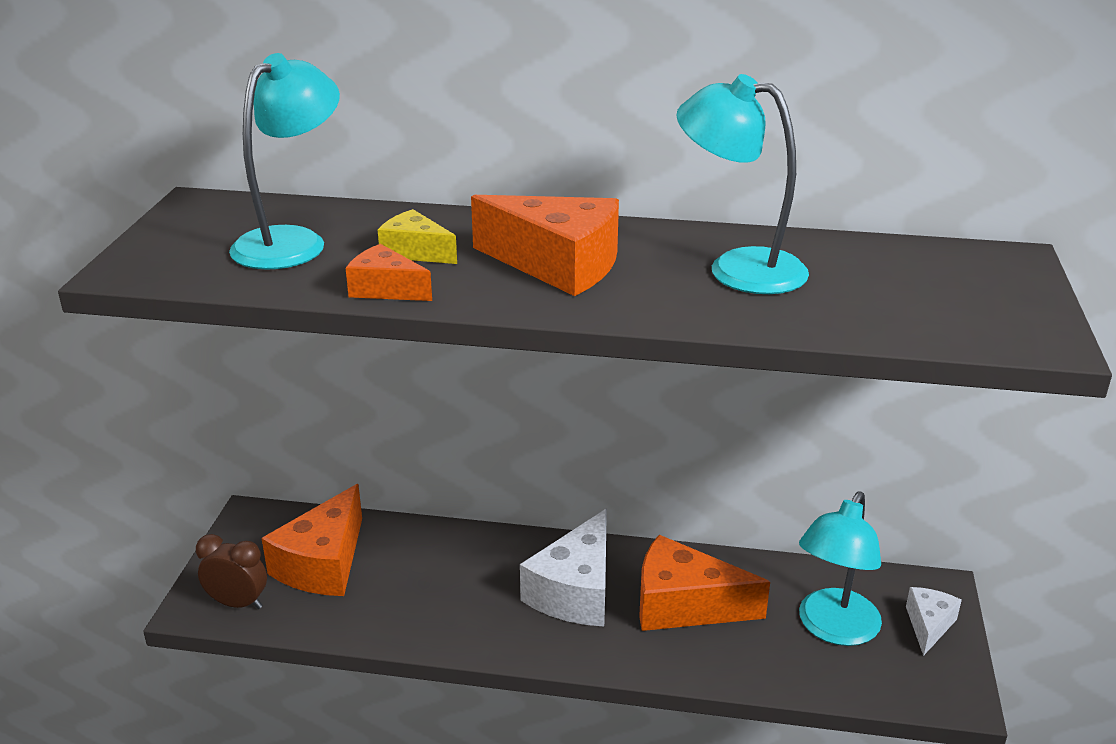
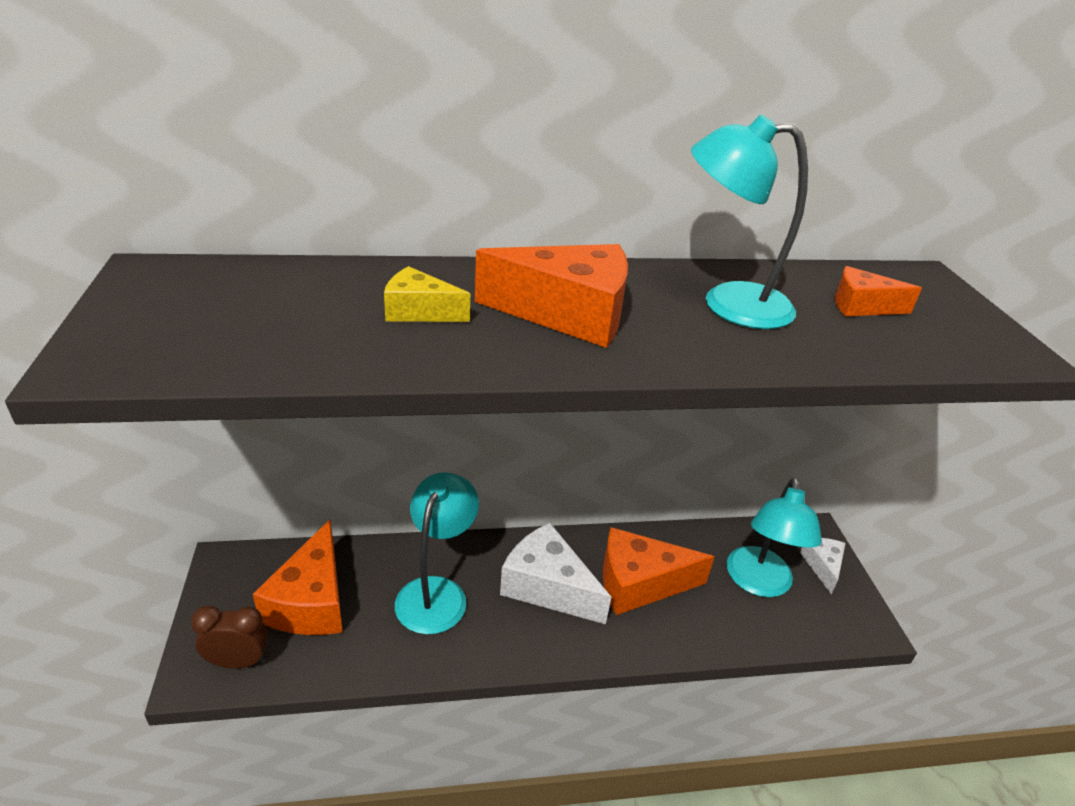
camera: 20 degrees left, 5 degrees up
(292, 242) = (279, 310): turquoise lamp -> turquoise lamp (436, 592)
(385, 289) = (412, 359): orange cheese -> orange cheese (861, 306)
(575, 591) = (547, 586): white cheese -> white cheese turned 120 degrees clockwise

